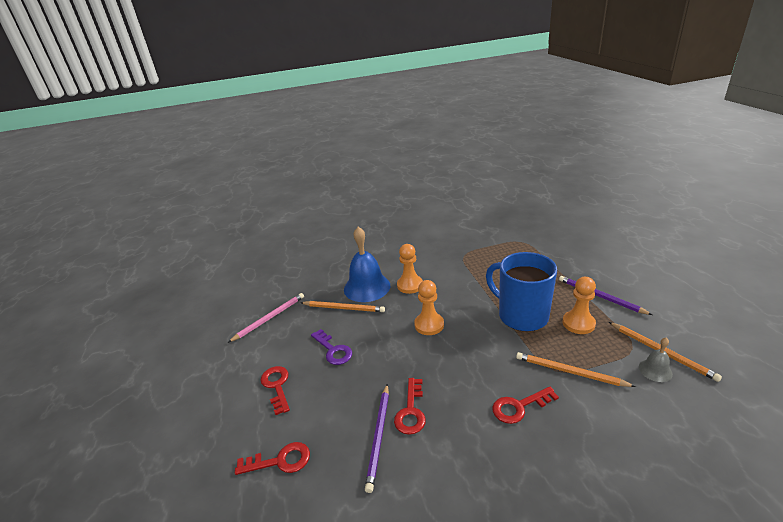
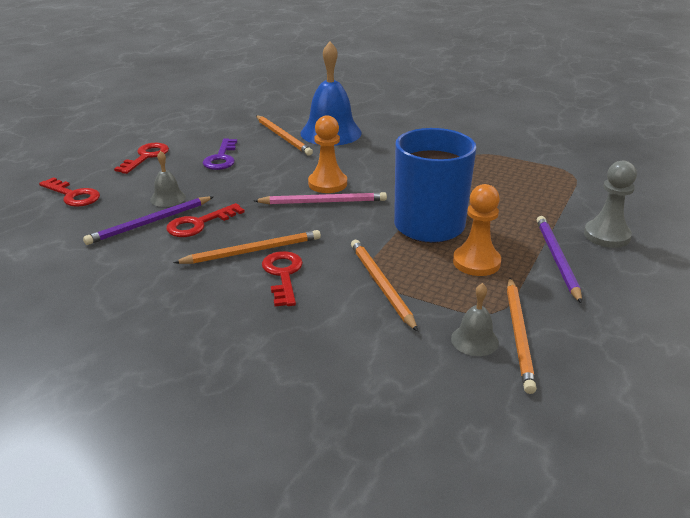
camera: 40 degrees right, 0 degrees up
(269, 318) = (218, 116): pink pencil -> pink pencil (323, 202)
(355, 407) = (168, 198): none -> grey bell
(410, 285) = (371, 150): orange pawn -> none
(475, 404) = (252, 251): none -> orange pencil
(519, 407) = (283, 275): red key -> red key turned 60 degrees clockwise
(592, 269) = (606, 235): none -> grey pawn

